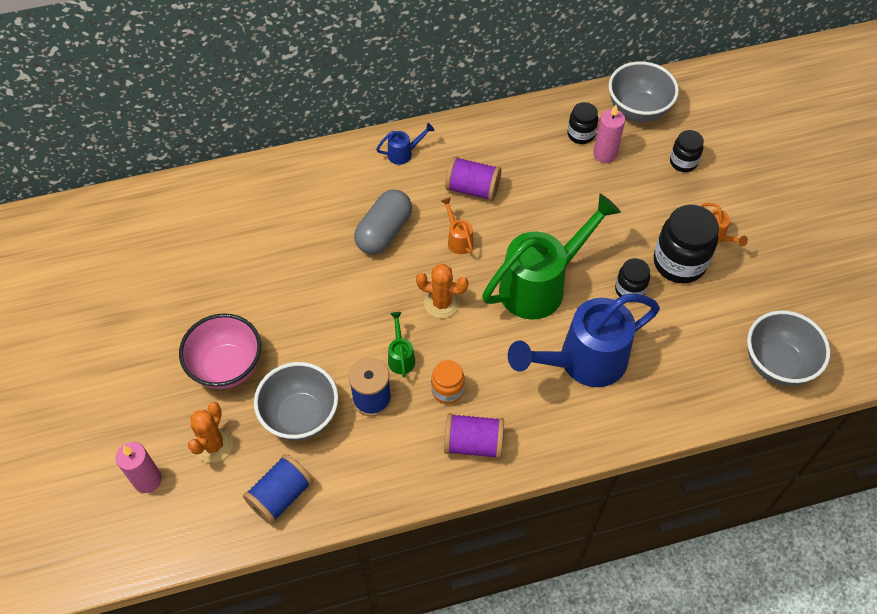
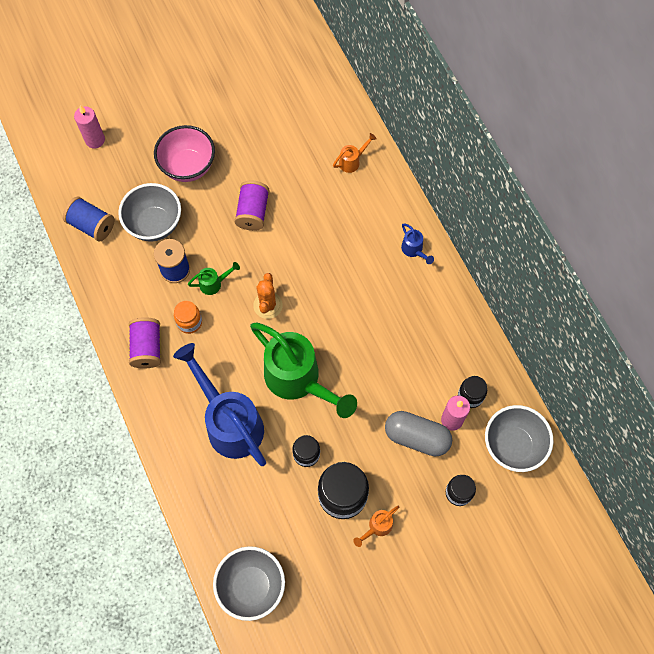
camera: 80 degrees right, 10 degrees up
(213, 445) = (125, 173): orange cactus -> none
(384, 232) = (329, 250): grey capsule -> grey capsule (417, 437)
(458, 239) = (332, 308): orange watering can -> orange watering can (352, 161)
(472, 189) = (387, 311): purple spool -> purple spool (253, 212)

